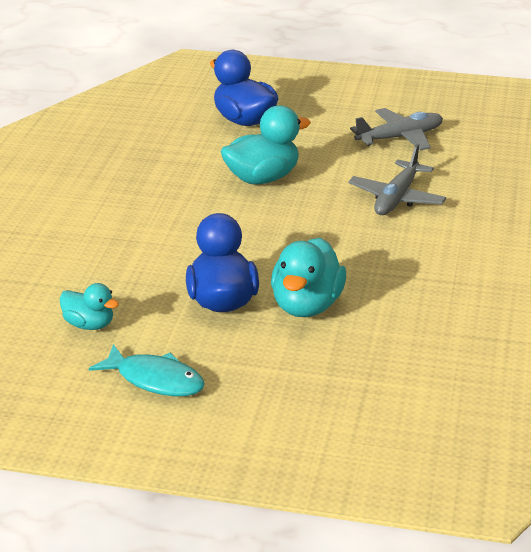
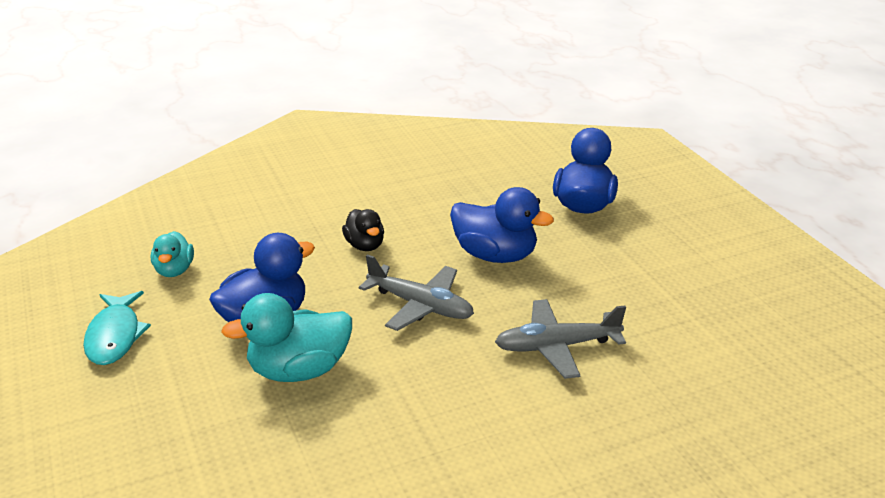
camera: 55 degrees right, 0 degrees up
(175, 225) = (365, 245): none -> black duck
(262, 178) = (495, 255): turquoise duck -> blue duck
(400, 138) = (679, 301): grey plane -> grey plane (420, 306)

